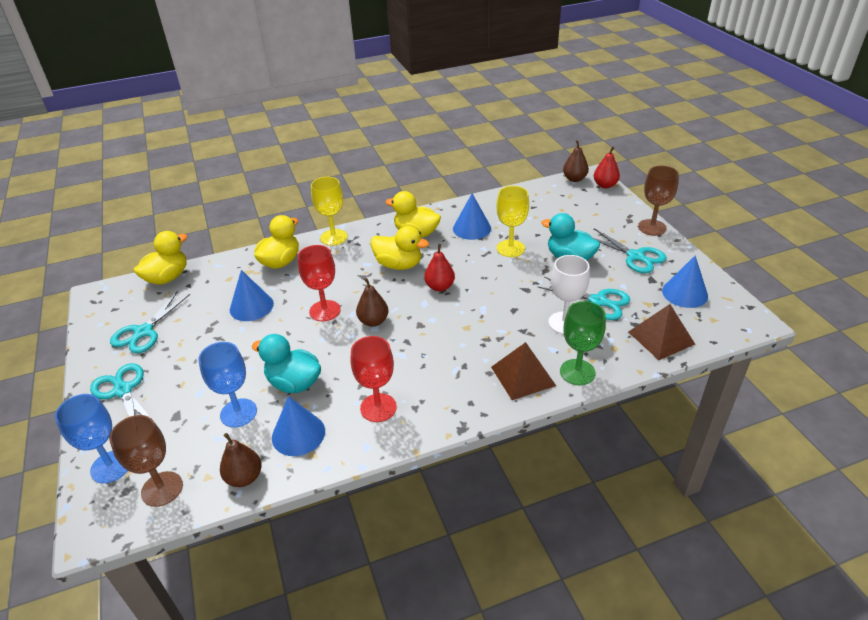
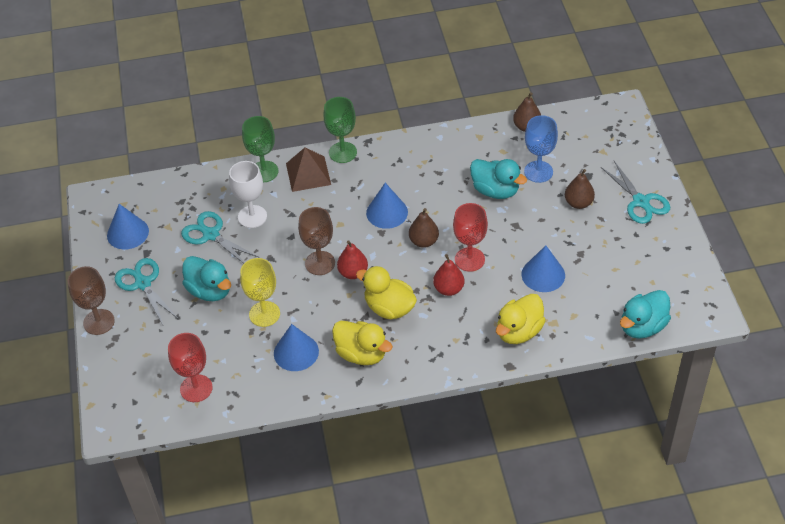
camera: 170 degrees left, 10 degrees up
(111, 466) = (626, 144): blue goblet -> none
(144, 332) = (644, 259): turquoise scissors -> none
(162, 489) = (583, 126): brown goblet -> brown goblet (320, 263)
(167, 277) = (642, 326): yellow duck -> turquoise duck
(298, 434) = (490, 151): blue cone -> blue cone (387, 212)
(333, 237) = (458, 362): yellow goblet -> none
(378, 408) = (428, 163): red goblet -> red goblet (196, 388)
(490, 408) = (342, 152): none -> green goblet
(574, 179) = (134, 425): brown pear -> brown pear (578, 203)
(605, 185) = (104, 405): red pear -> red pear (448, 289)
(661, 337) = (179, 192): brown pyramid -> none

